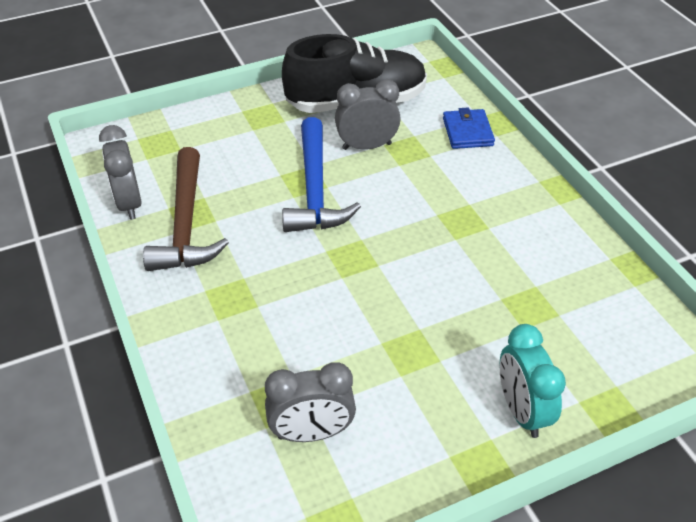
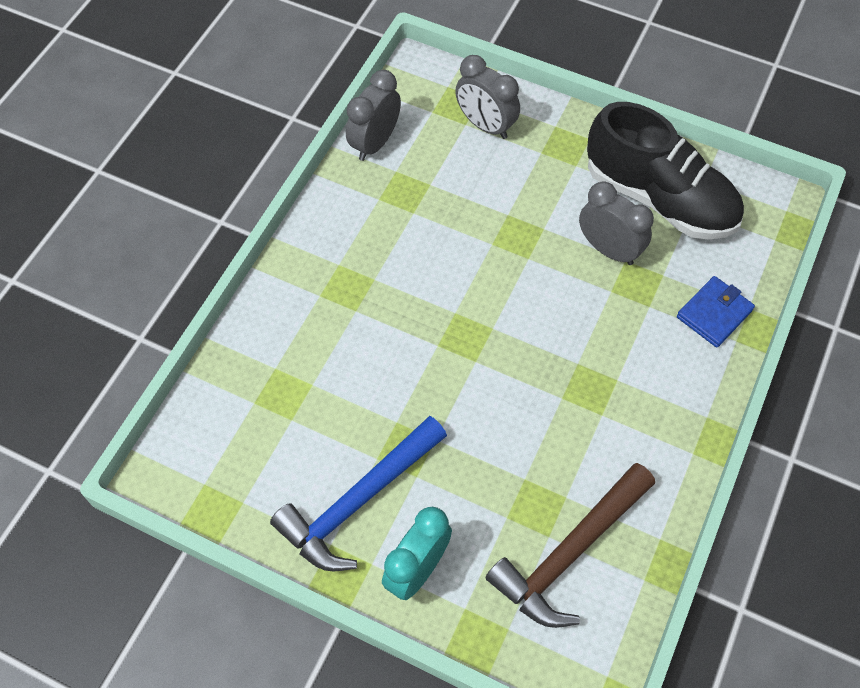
camera: 50 degrees right, 15 degrees up
(186, 223) = (391, 196): brown hammer -> brown hammer (570, 552)
(312, 433) = (274, 436): grey clock -> grey clock (485, 125)
(315, 189) = (516, 252): blue hammer -> blue hammer (359, 501)

